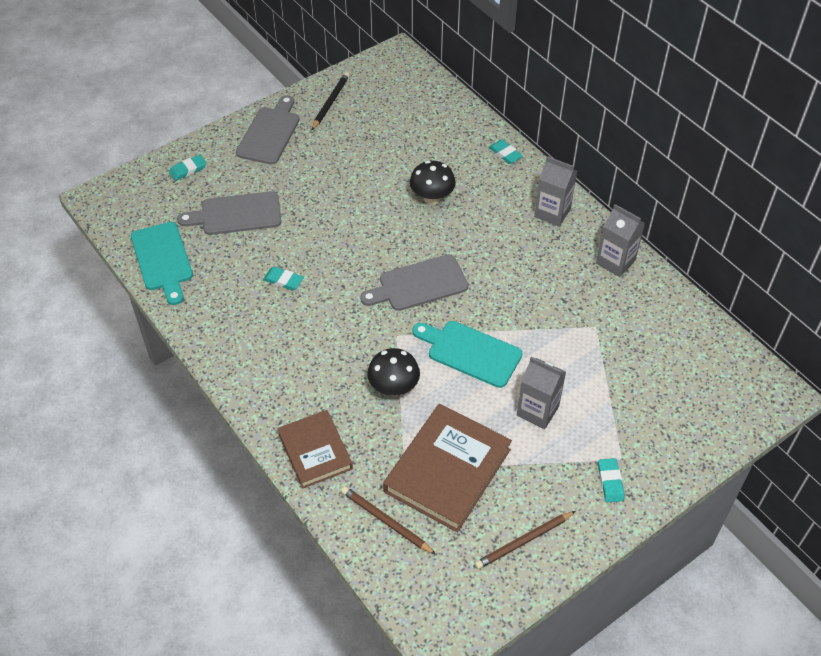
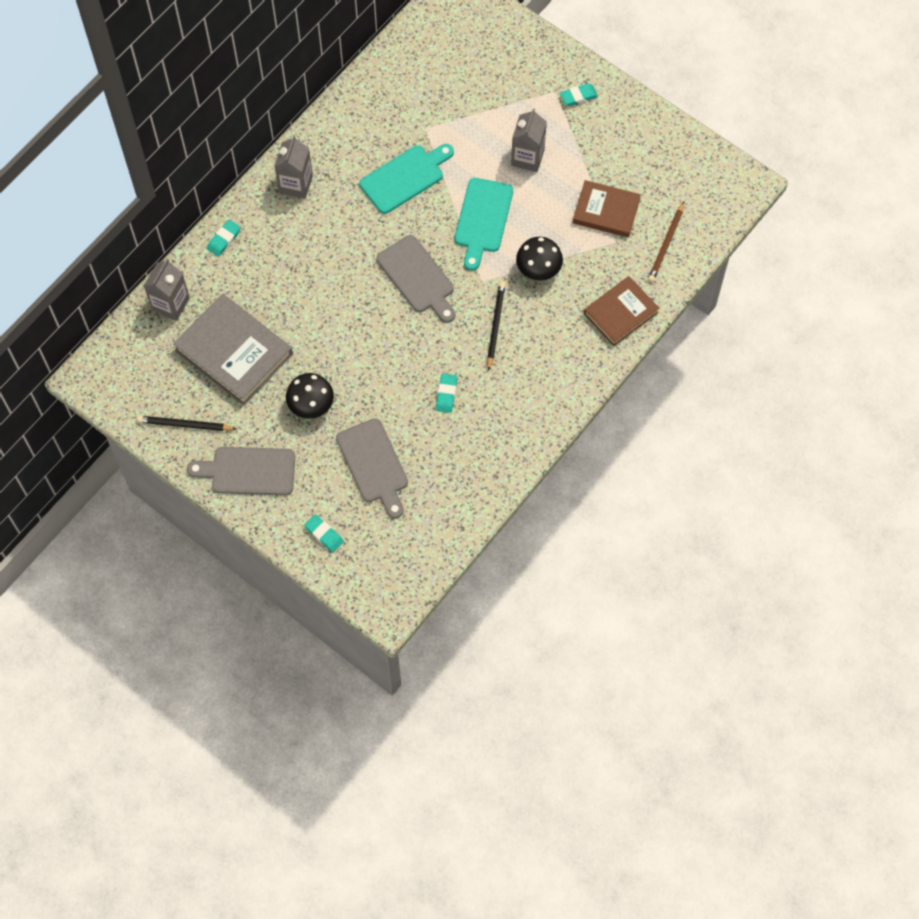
camera: 105 degrees left, 15 degrees up
(162, 260) = (452, 512): turquoise cutting board -> turquoise cutting board (405, 177)
(342, 335) = (495, 325): none -> black pencil
(387, 142) = (234, 352): none -> grey book
(432, 198) = (303, 292): black mushroom -> black mushroom (311, 405)
(447, 470) = (606, 211): brown book -> brown book, size x0.64
(524, 541) = (650, 146): brown pencil -> none
(615, 262) = (344, 123): grey carton -> grey carton (170, 304)

